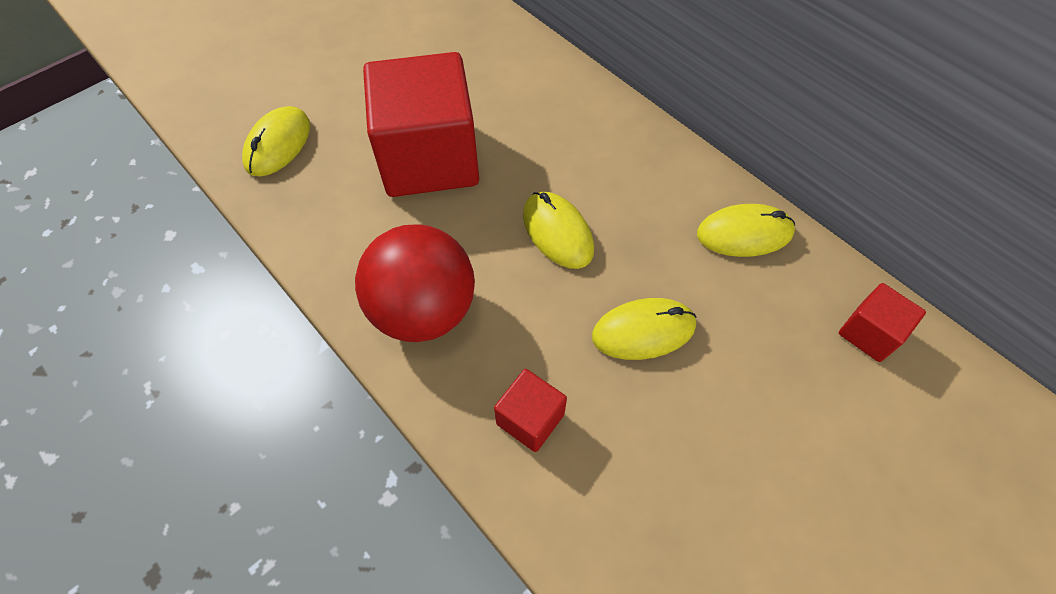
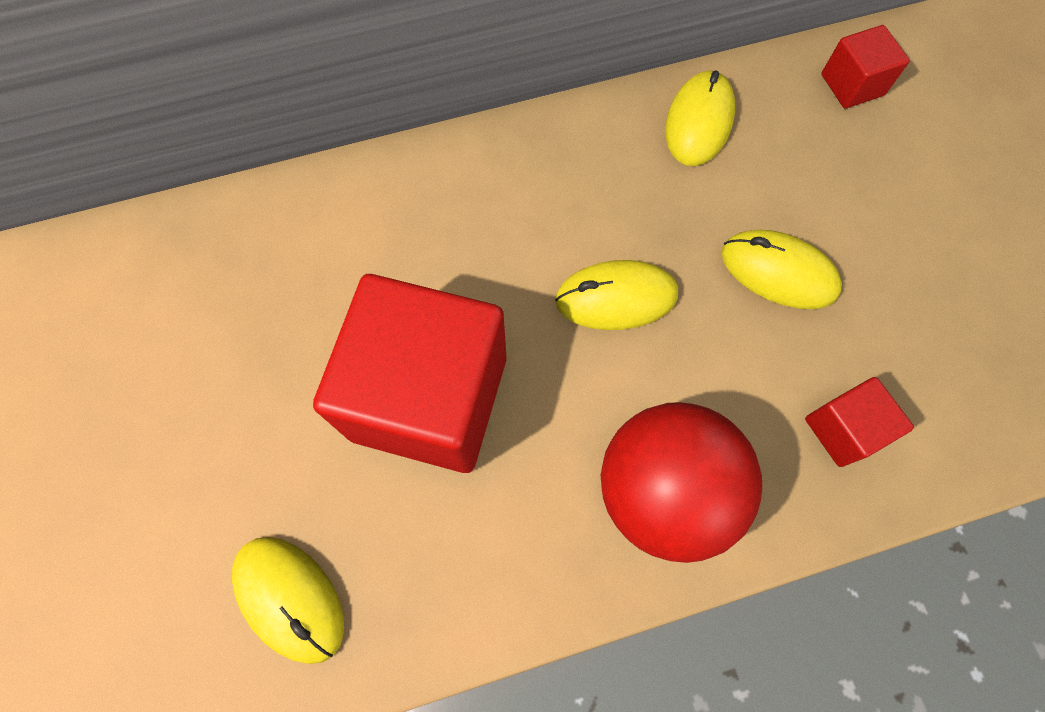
camera: 65 degrees left, 10 degrees up
(643, 331) = (778, 272): yellow mouse -> yellow mouse turned 75 degrees counterclockwise

